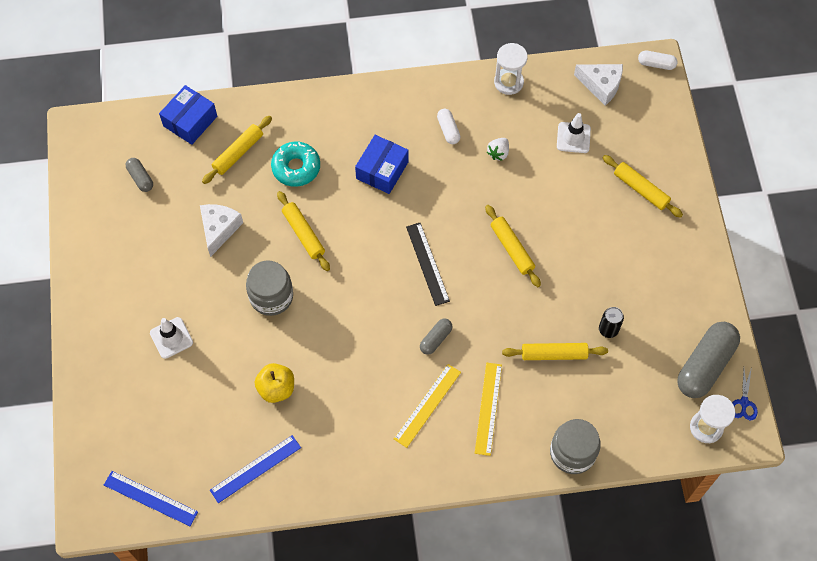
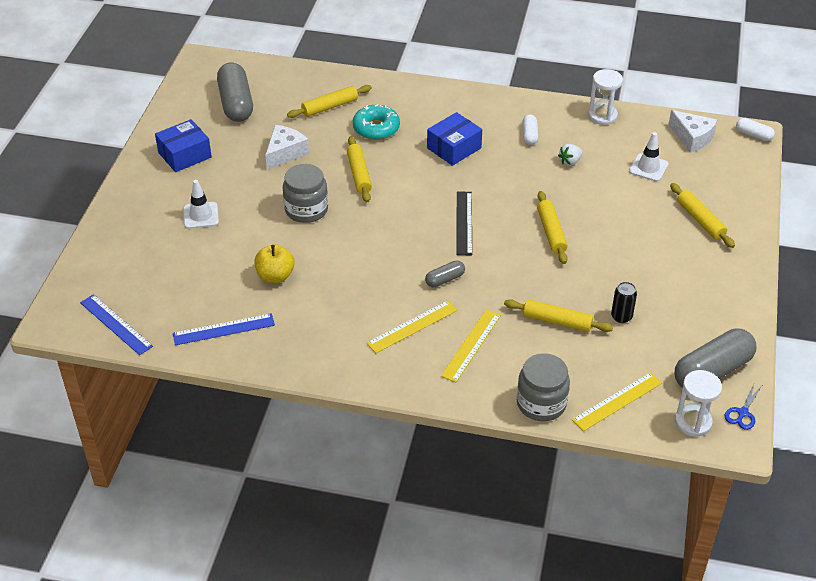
camera: 20 degrees right, 20 degrees down
(140, 178) = (236, 103): grey capsule -> grey capsule, size x2.04
(190, 121) = (299, 77): blue box -> blue box (184, 155)
(636, 427) = (617, 401): none -> yellow ruler

